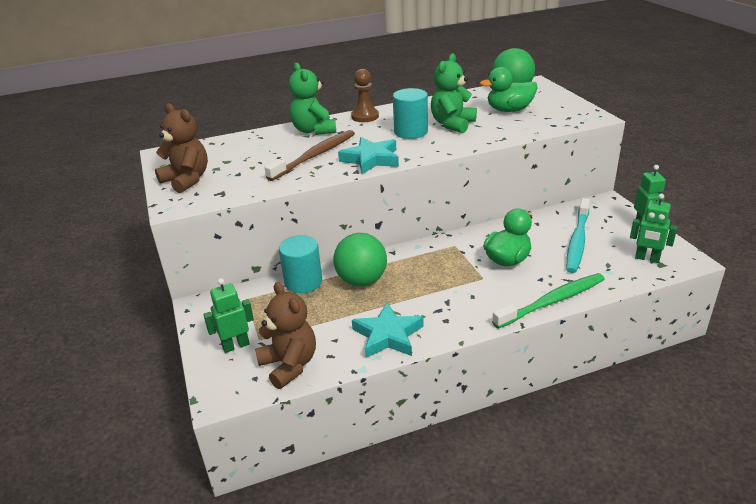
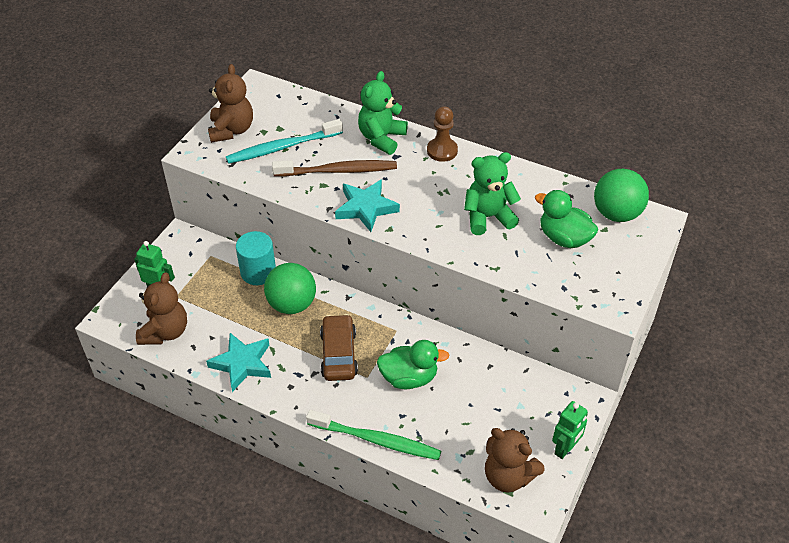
camera: 45 degrees right, 15 degrees up
(411, 132) = (442, 200): turquoise cylinder -> none
(443, 281) = (338, 354): none -> brown car
(577, 241) = (488, 411): turquoise toothbrush -> turquoise toothbrush (282, 147)
(647, 259) = (508, 476): green robot -> brown teddy bear

